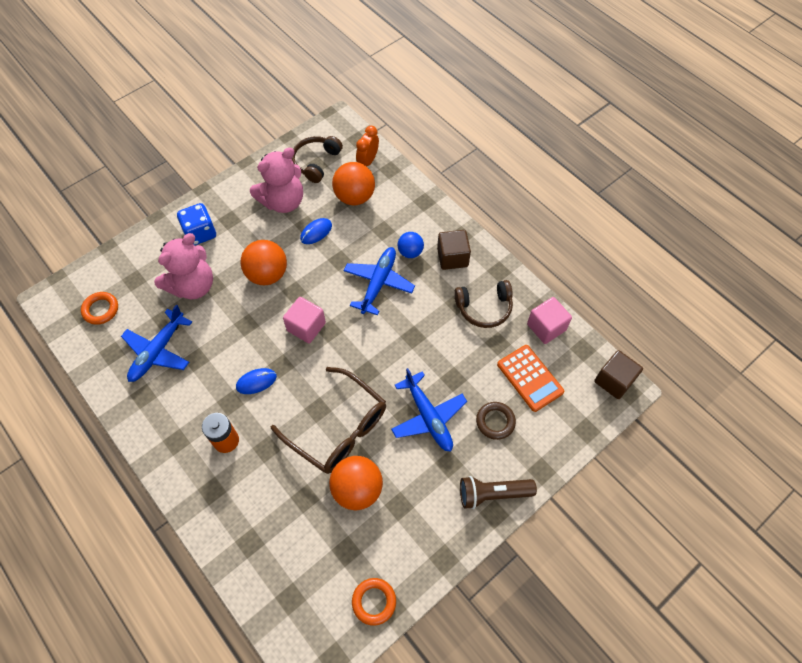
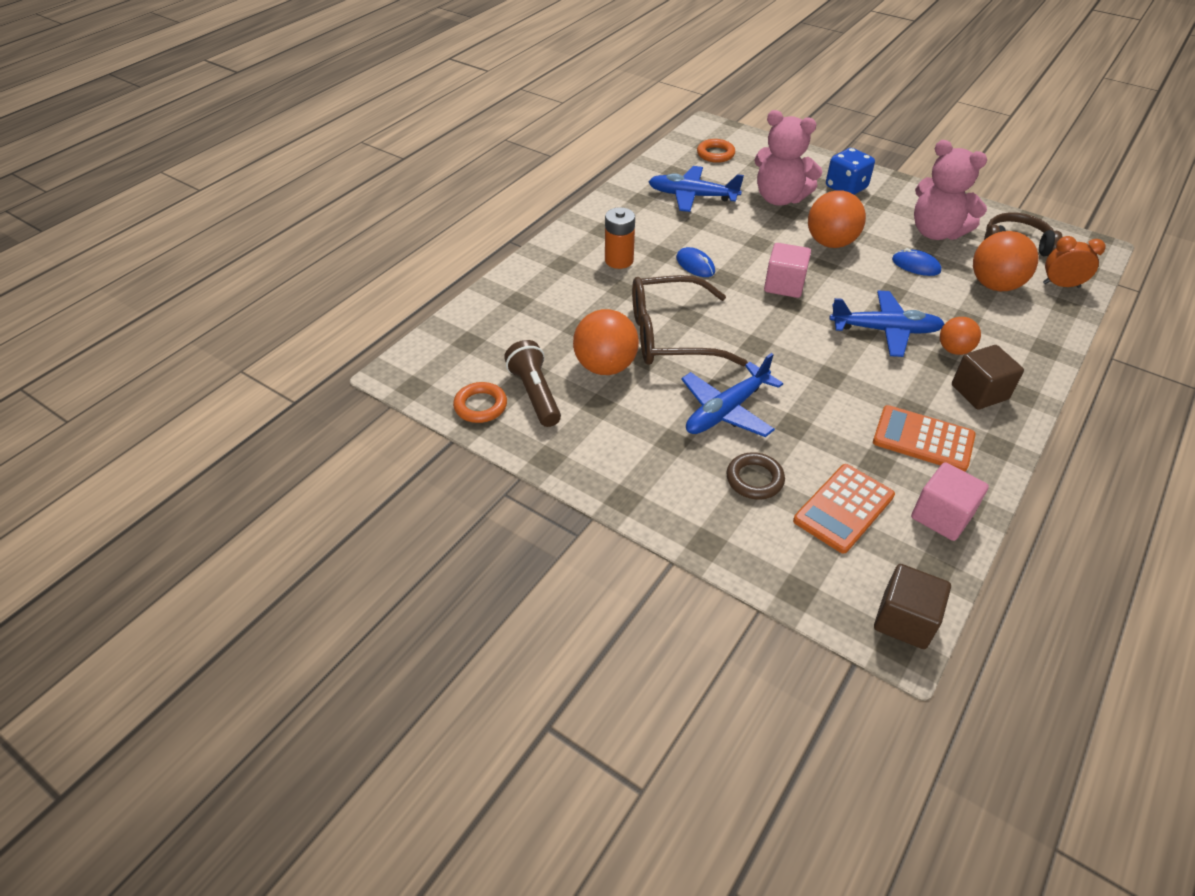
camera: 75 degrees right, 15 degrees down
(337, 427) = (672, 335): brown glasses -> brown glasses turned 60 degrees clockwise
(410, 252) = (954, 350): blue ball -> orange ball
(484, 308) = (923, 439): brown headphones -> orange calculator
(492, 494) = (650, 493): brown flashlight -> brown flashlight (535, 394)

